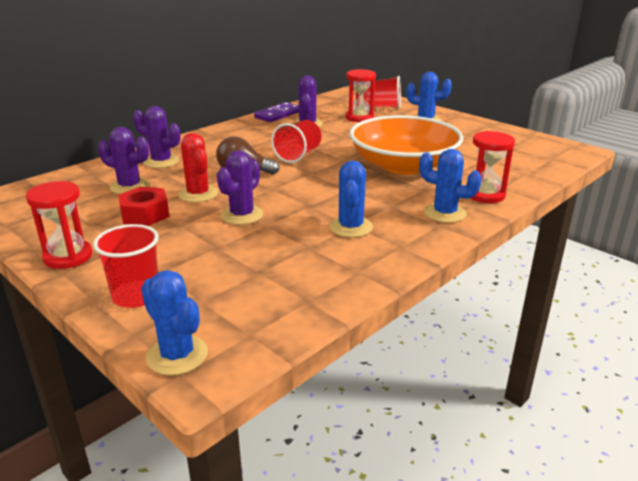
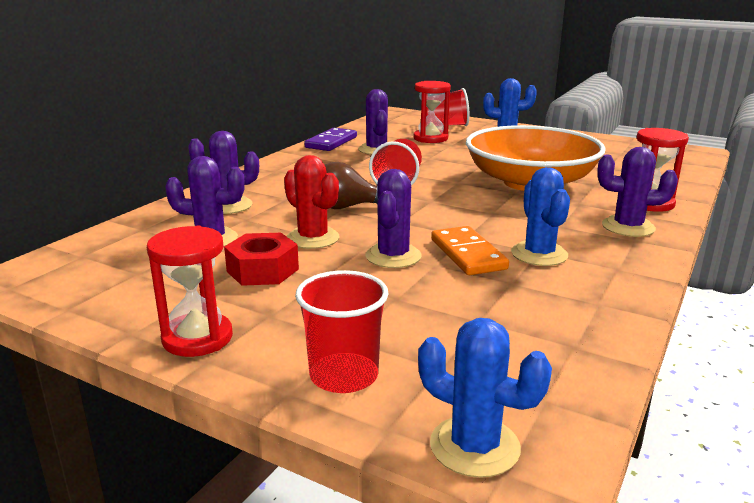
camera: 15 degrees left, 5 degrees down
(297, 220) = (467, 254): none -> orange domino
(444, 213) = (628, 227): blue cactus -> purple cactus

